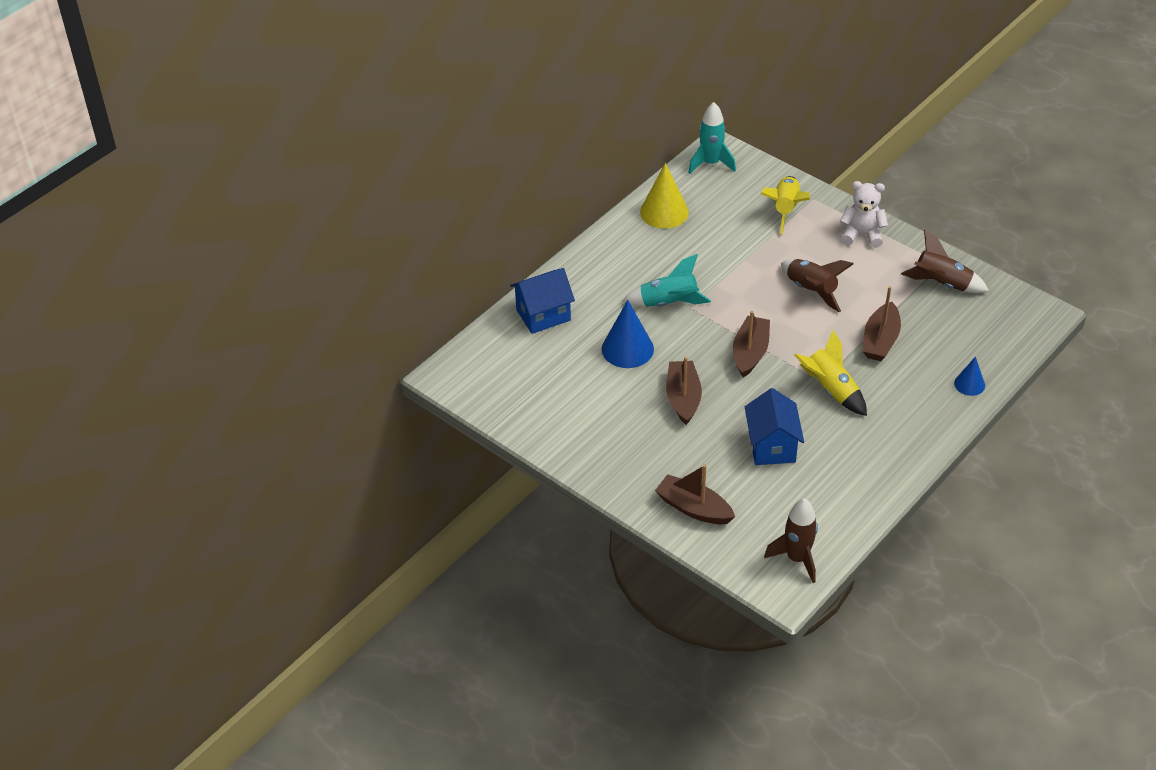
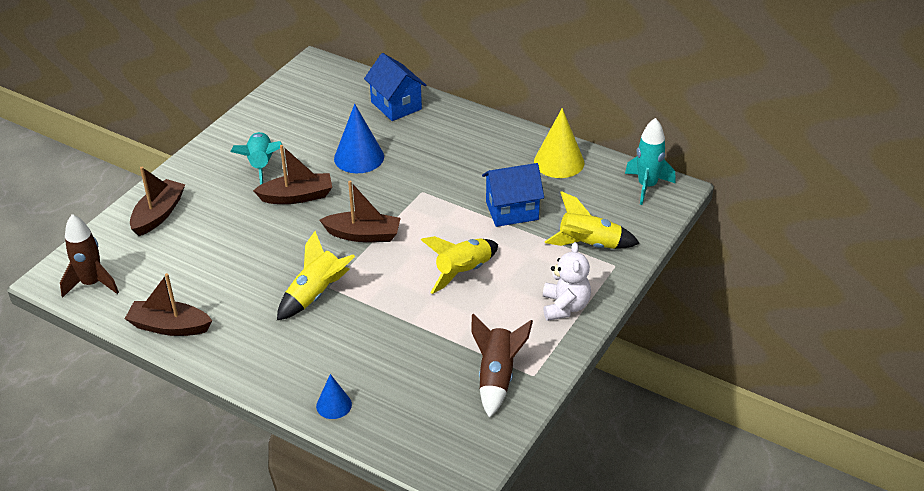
camera: 80 degrees right, 5 degrees down
(669, 303) = (425, 176): turquoise rocket -> turquoise rocket (261, 166)
(771, 446) = (236, 258): blue house -> blue house (512, 211)
(811, 291) = (463, 272): brown rocket -> yellow rocket
(880, 340) = (394, 329): brown boat -> brown boat (169, 326)

